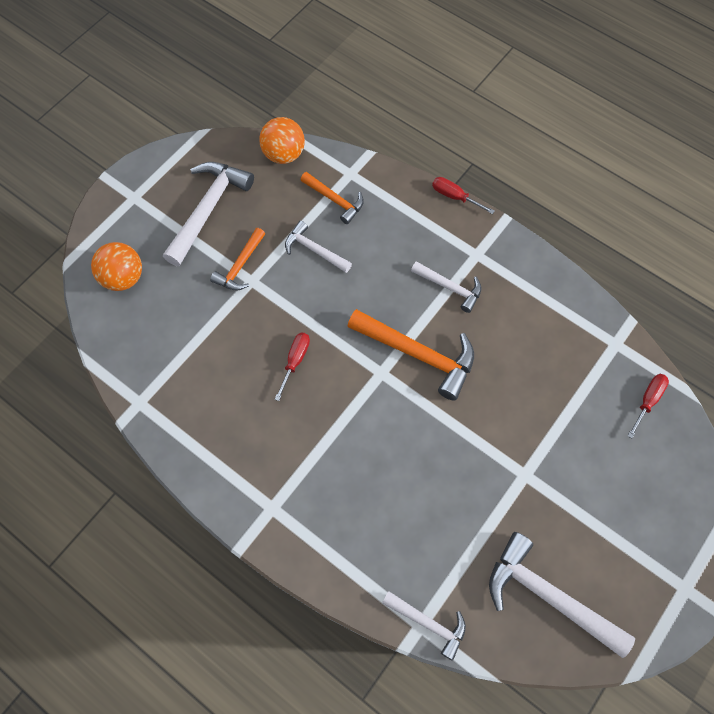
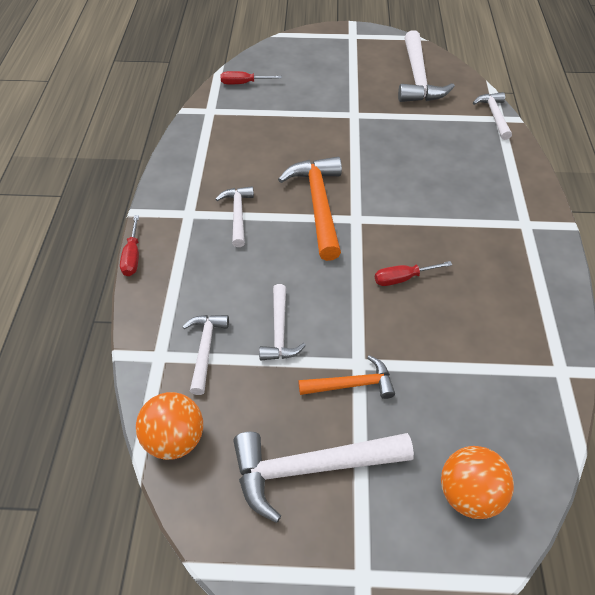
camera: 125 degrees left, 15 degrees down
(335, 200) = (205, 349): orange hammer -> white hammer

